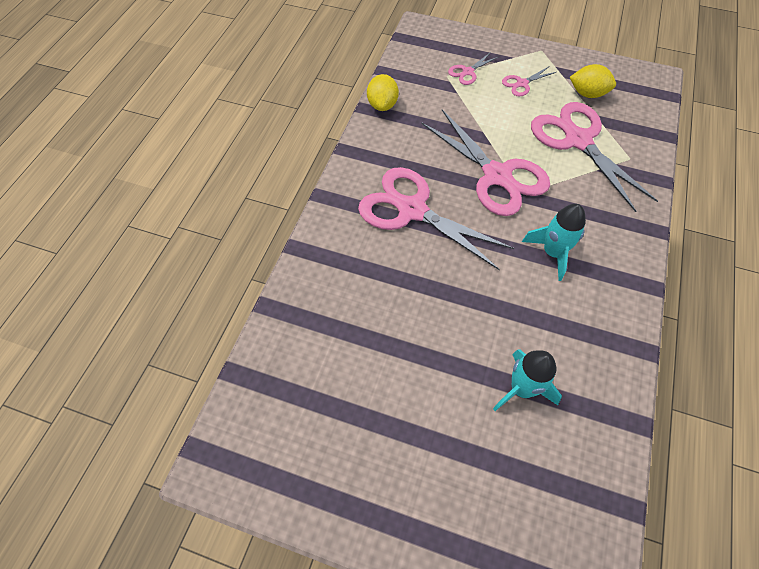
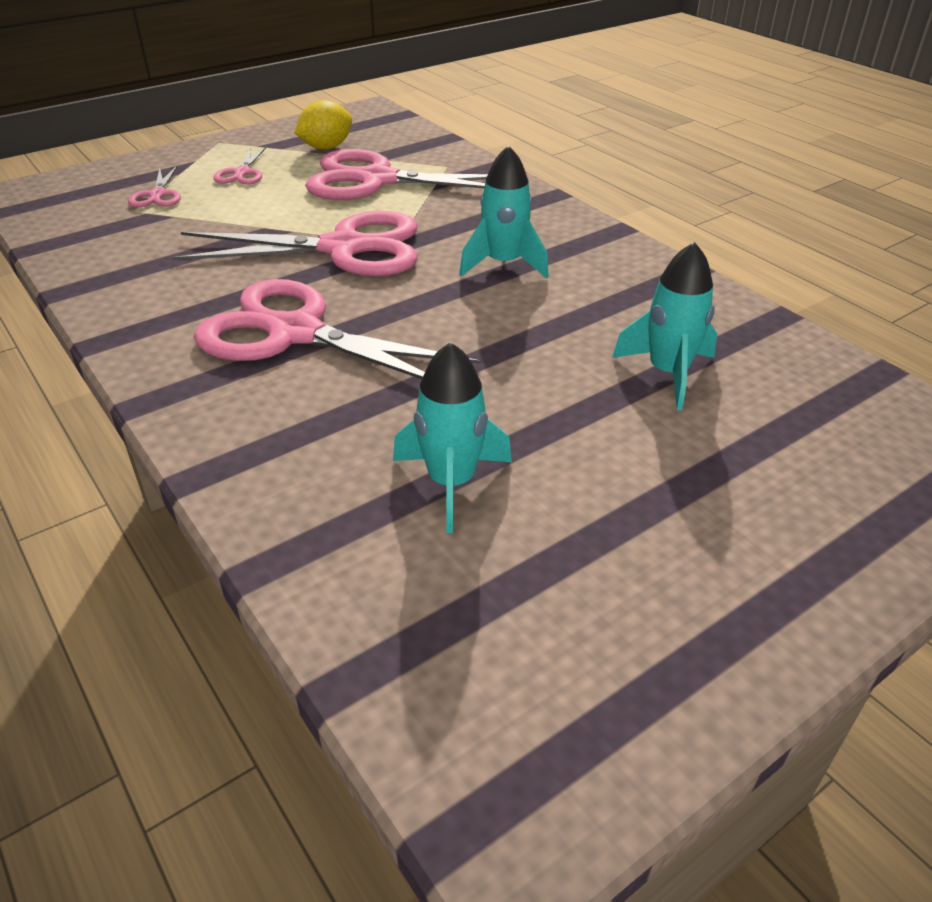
camera: 55 degrees left, 20 degrees down
(362, 340) = (451, 482): none -> turquoise rocket
(382, 105) = (83, 276): yellow lemon -> none
(411, 210) = (295, 333): pink scissors -> pink scissors turned 45 degrees clockwise

